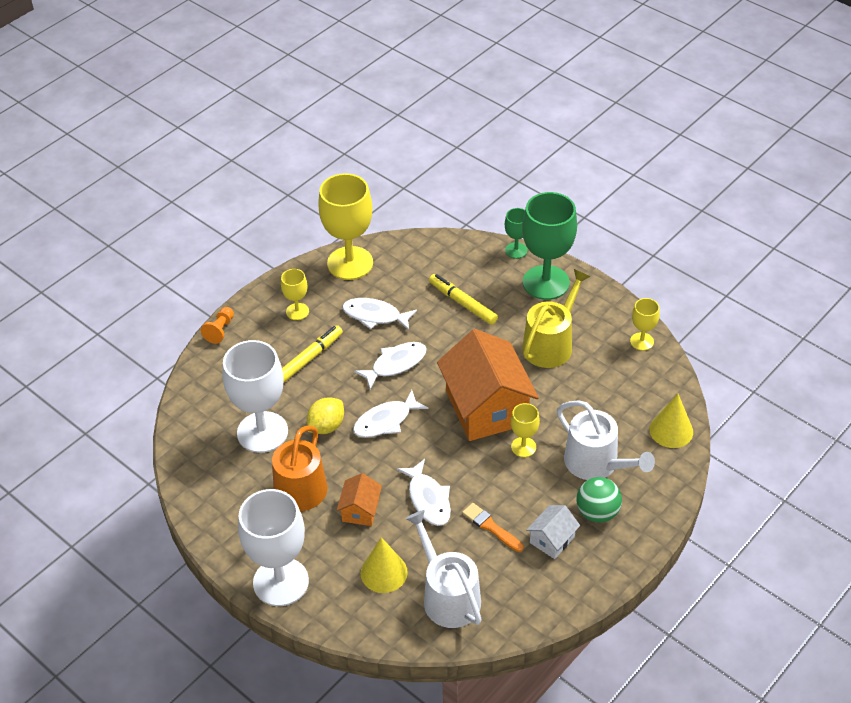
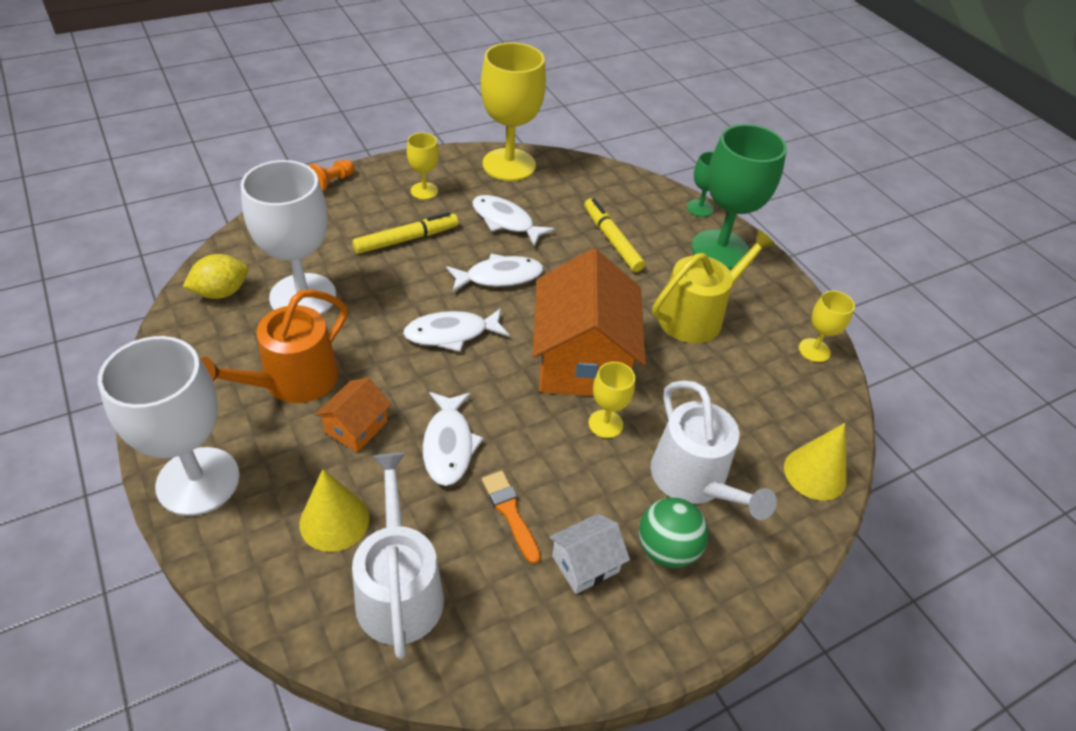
camera: 15 degrees right, 0 degrees up
(326, 426) = (379, 315): yellow lemon -> yellow lemon (221, 292)

